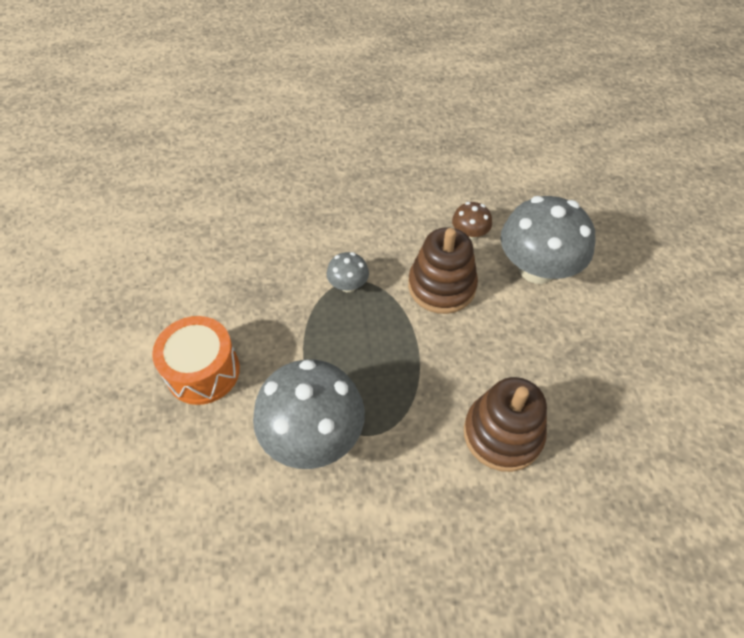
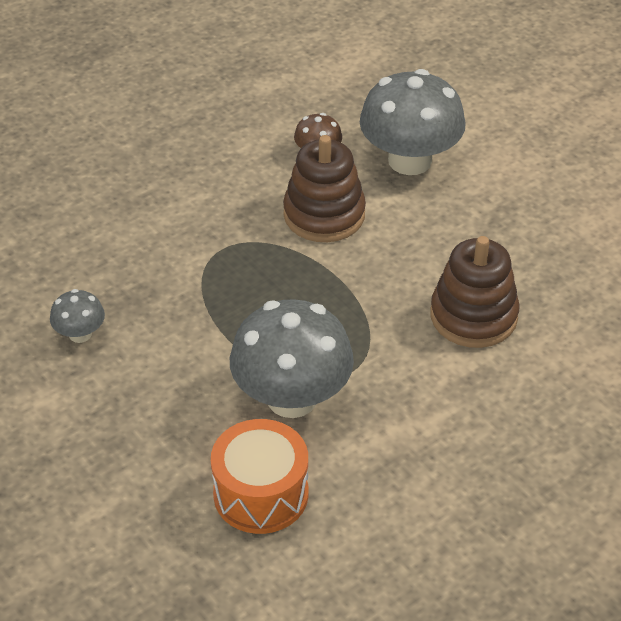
camera: 30 degrees left, 10 degrees down
(203, 371) = (128, 396): orange drum -> orange drum (261, 494)
(348, 285) = (223, 253): grey mushroom -> grey mushroom (80, 334)

